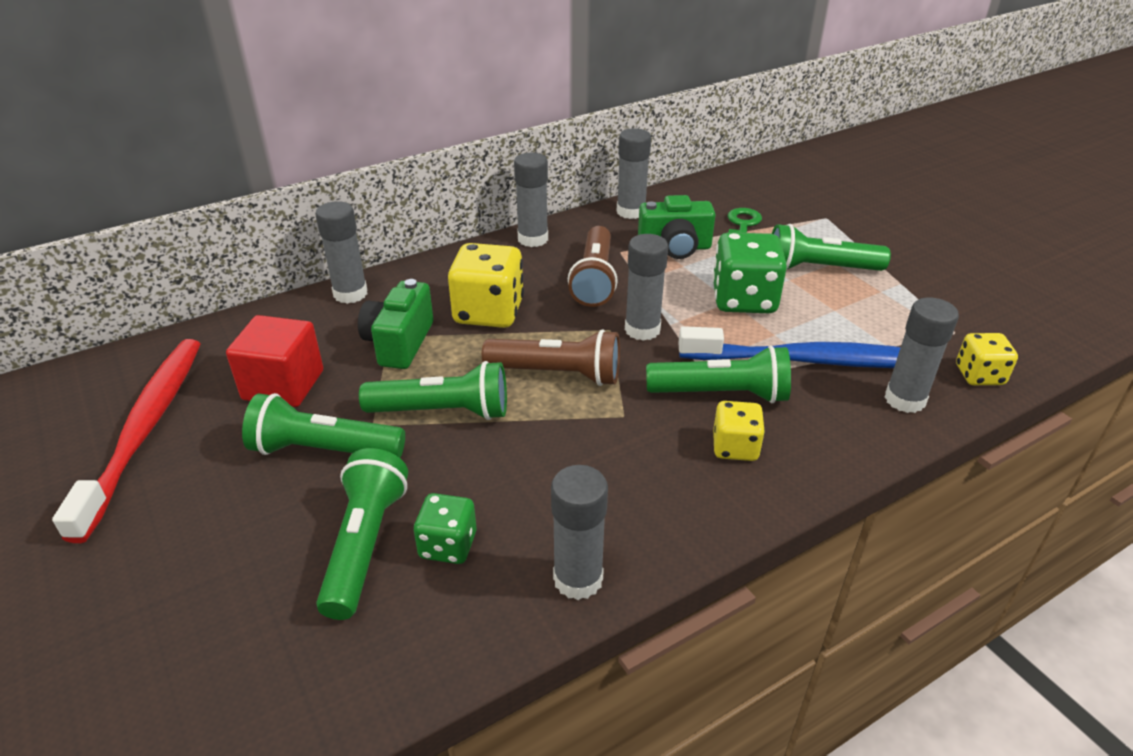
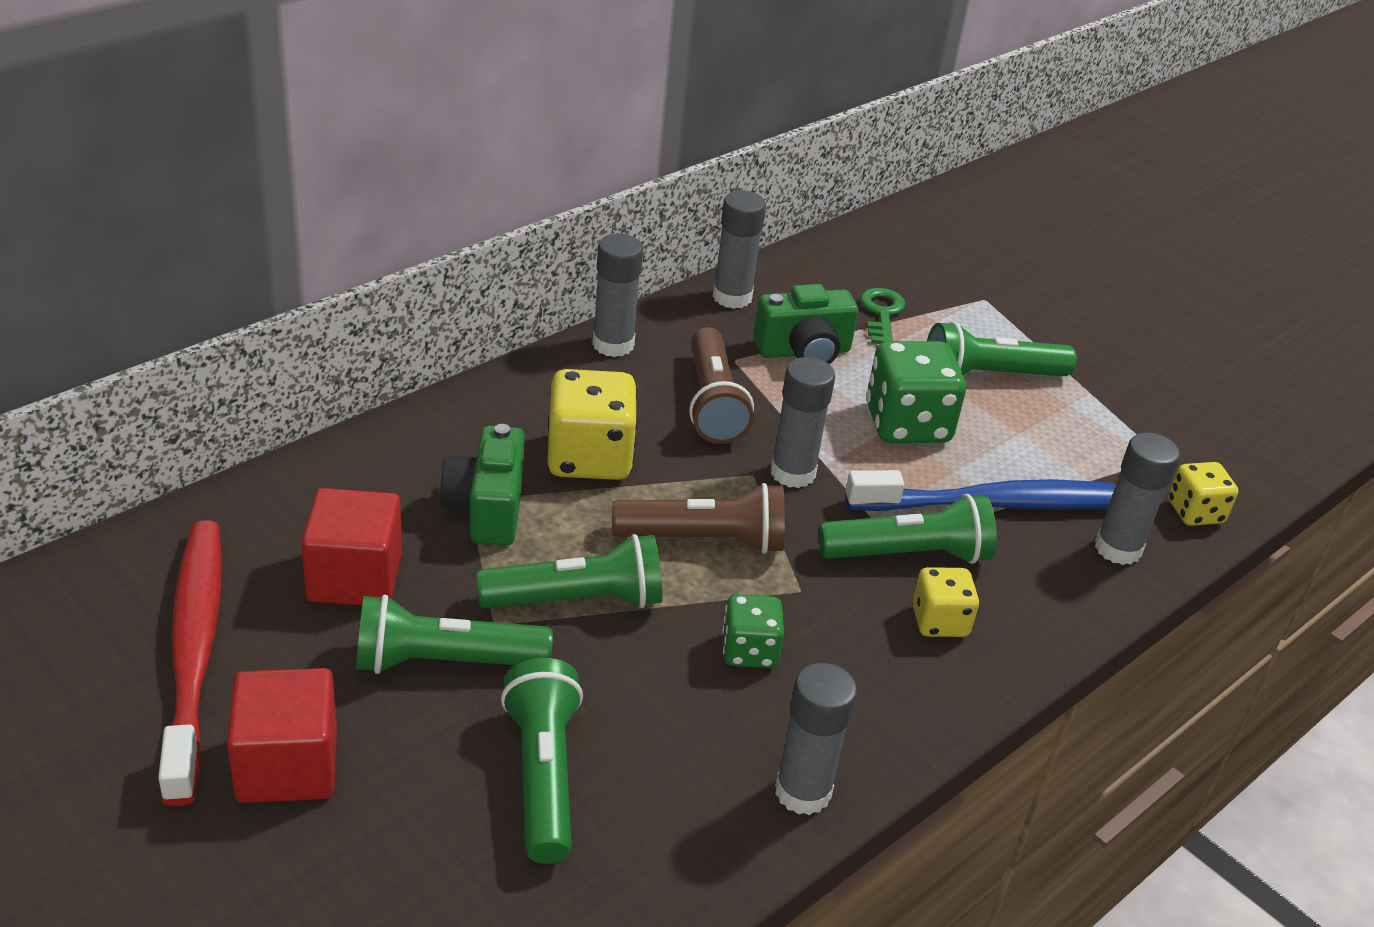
camera: 15 degrees left, 0 degrees up
(171, 519) = (287, 766): none -> red cube
(350, 294) = (392, 439): grey glue stick -> none
(448, 545) = (642, 767): green dice -> green dice (749, 651)

